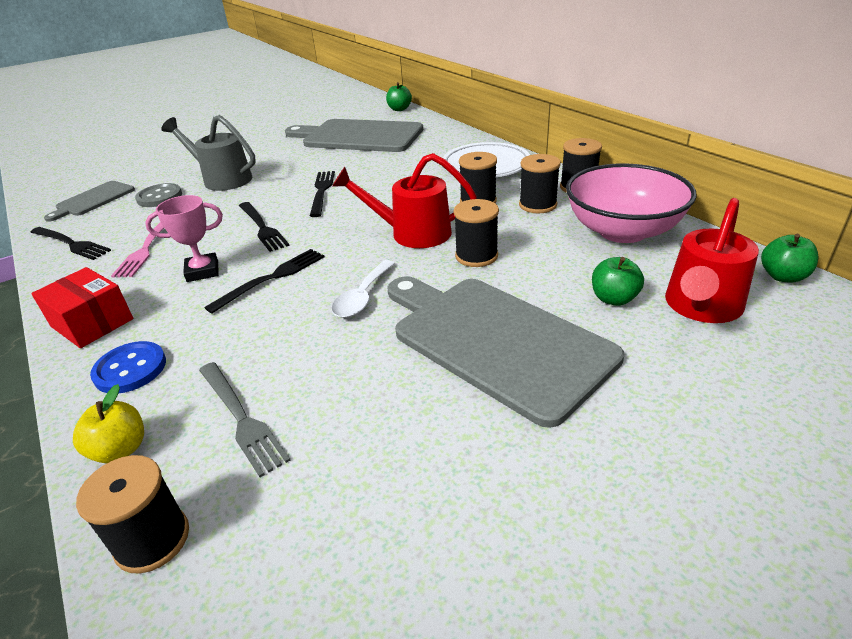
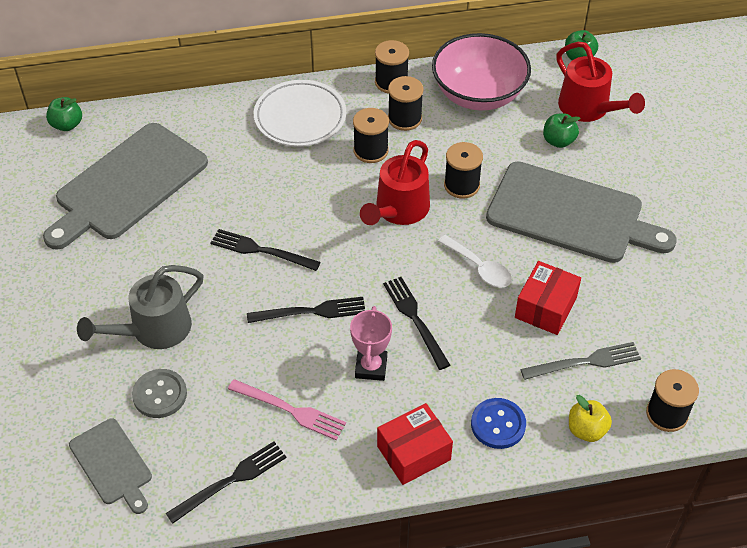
camera: 70 degrees left, 15 degrees up
(323, 360) = (545, 308): none -> red box
(495, 340) = (571, 215): grey cutting board -> grey cutting board turned 135 degrees counterclockwise

